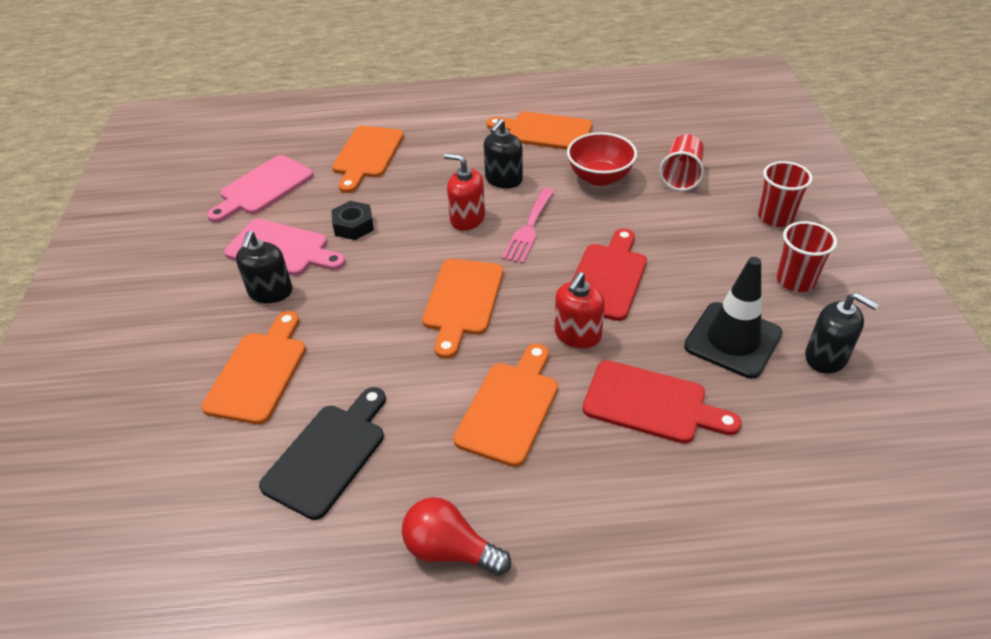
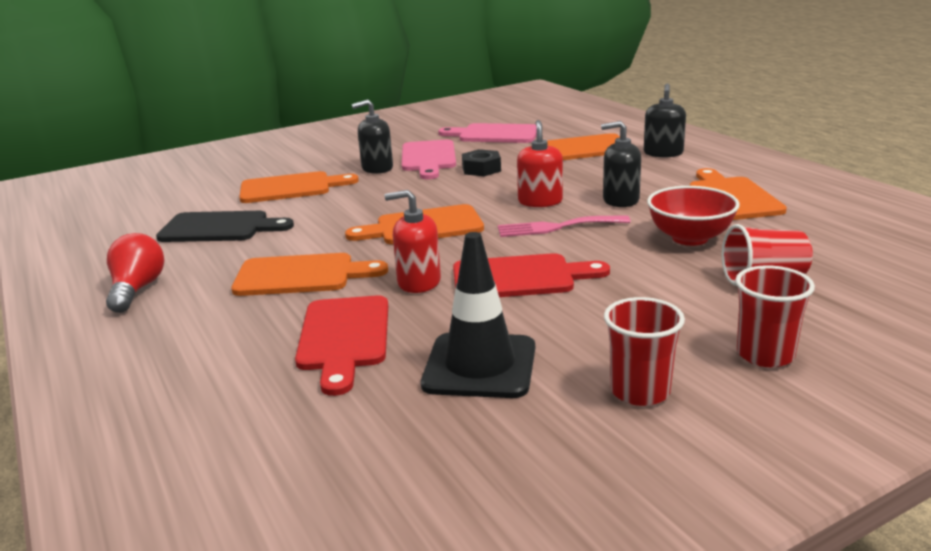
camera: 65 degrees right, 20 degrees down
(826, 357) = (501, 438): black soap dispenser -> black soap dispenser (663, 153)

